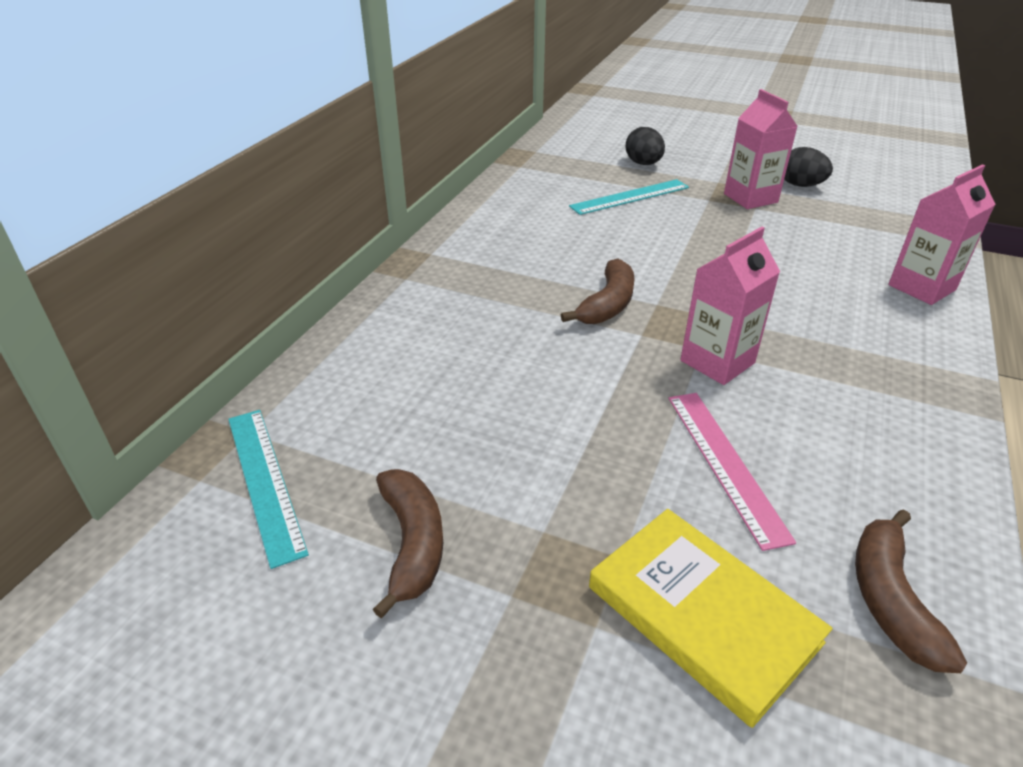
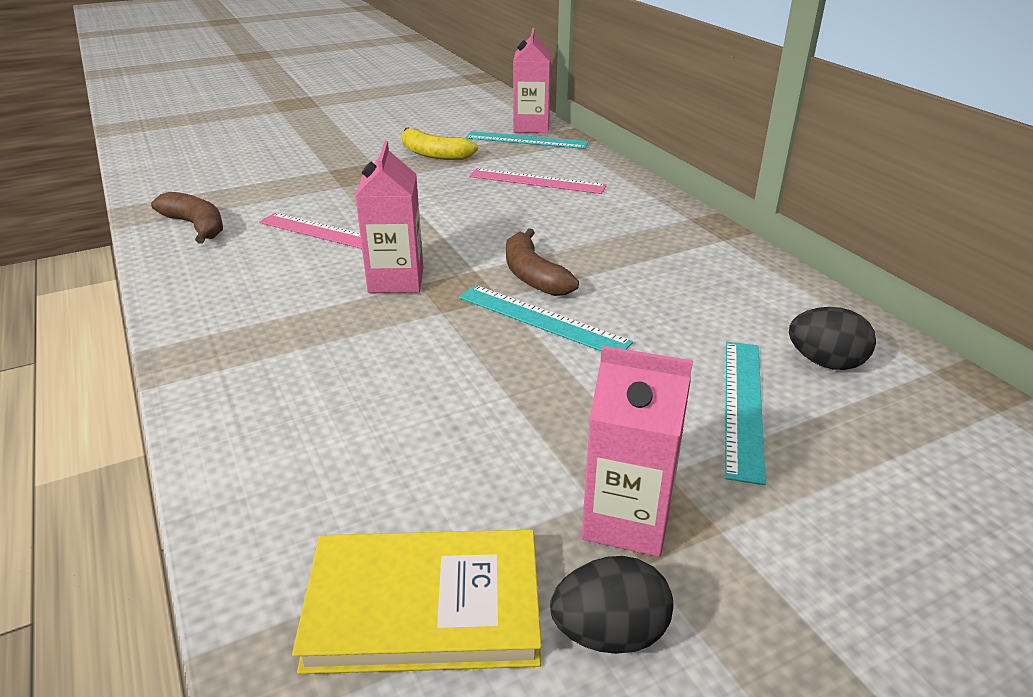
camera: 130 degrees right, 5 degrees down
(412, 396) = (537, 181): none -> pink ruler
(412, 543) = (434, 154): brown banana -> yellow banana
(643, 164) = (866, 492): black egg -> black egg (825, 363)
(655, 276) = (541, 319): none -> turquoise ruler
(702, 614) = (286, 188): yellow book -> yellow book (424, 606)
(921, 287) = (259, 477): pink carton -> pink carton (531, 127)

